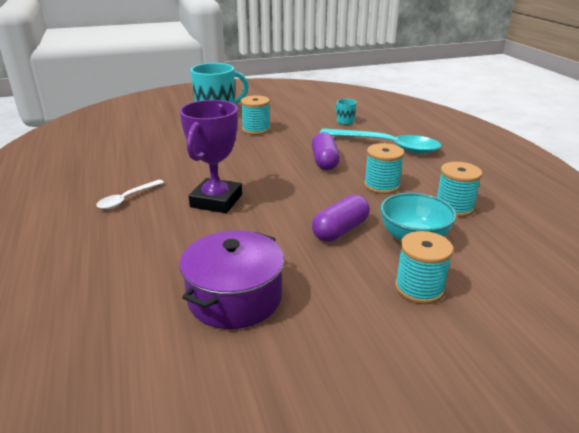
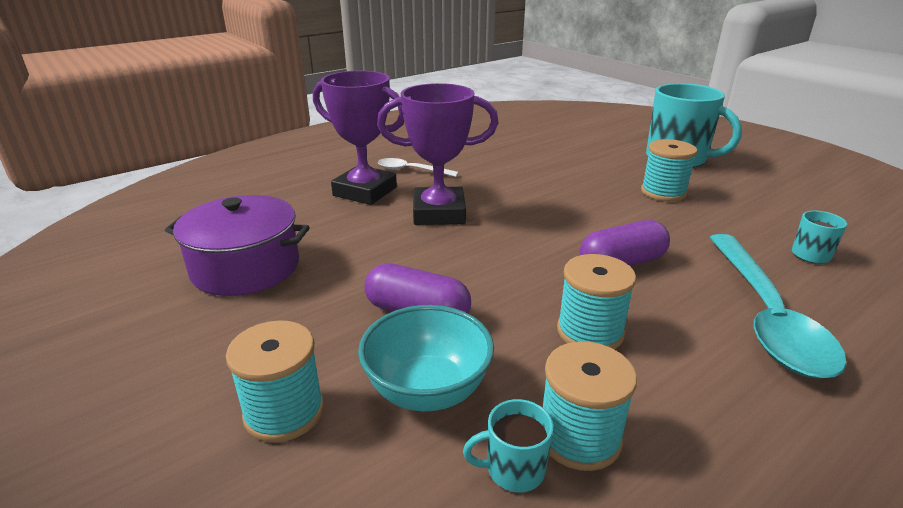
camera: 70 degrees right, 0 degrees up
(145, 225) = (365, 191): none -> purple trophy
(471, 227) = (513, 469): none -> turquoise mug

